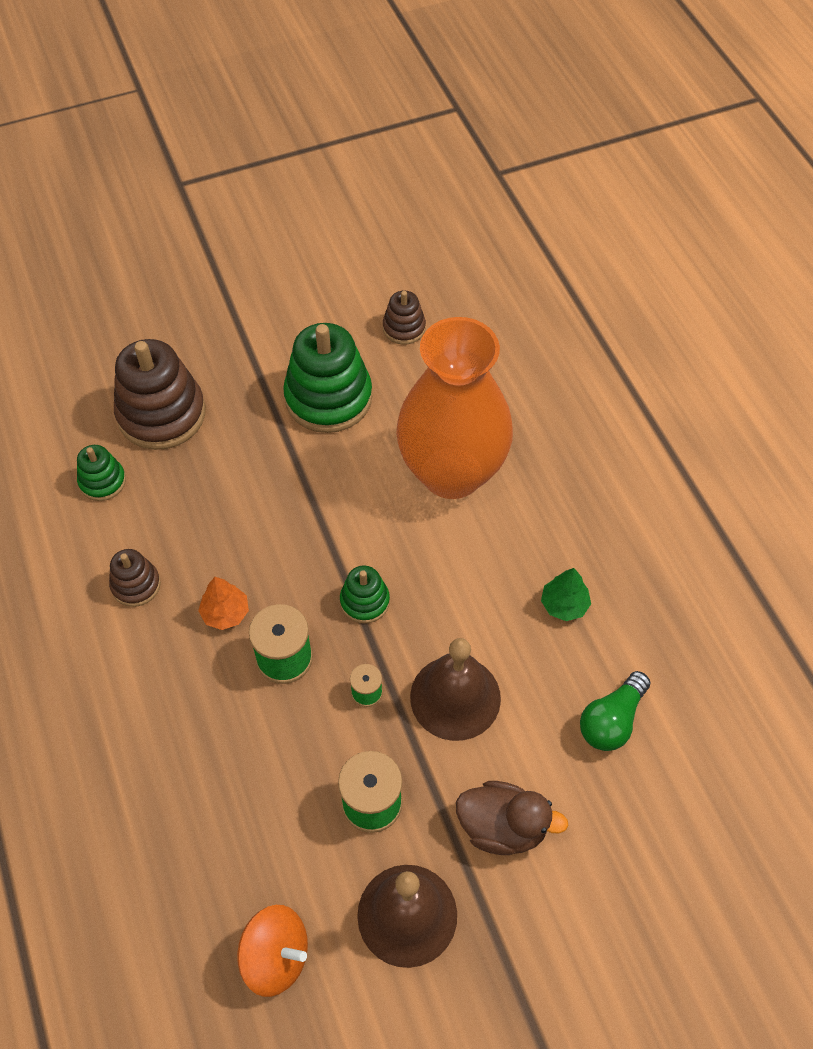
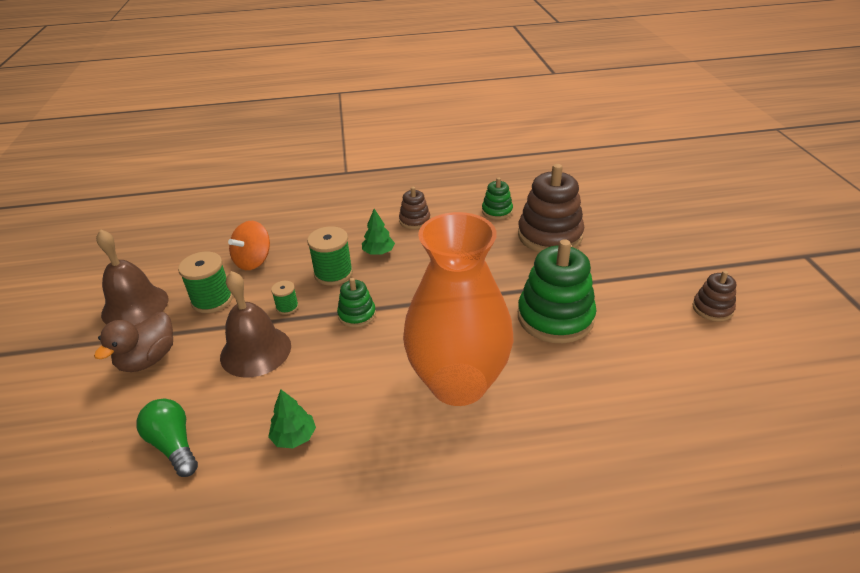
camera: 105 degrees right, 20 degrees down
(225, 613) = (378, 252): orange tree -> green tree
(276, 956) = (159, 255): orange spinning top -> orange spinning top (253, 261)
(404, 328) = (638, 377): brown stacking toy -> brown stacking toy (712, 308)

